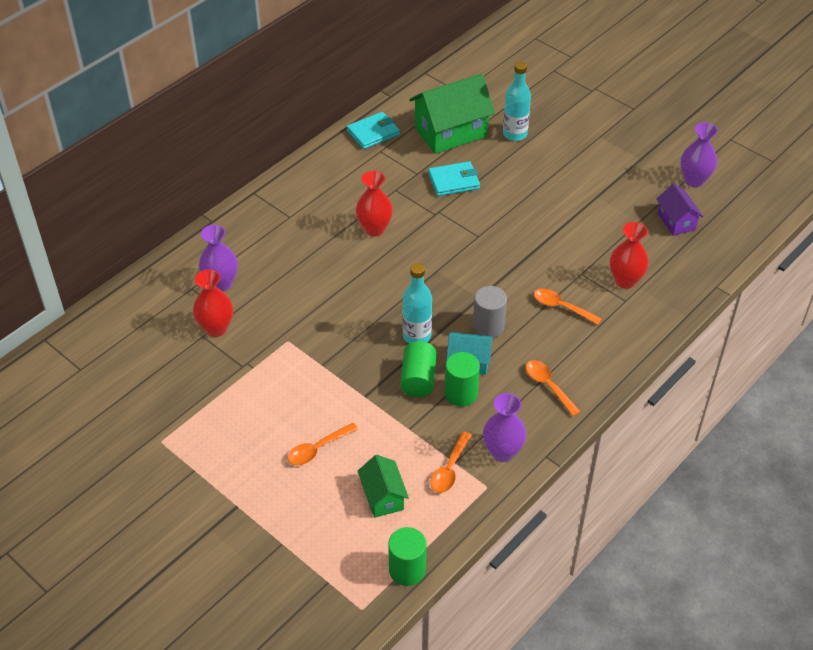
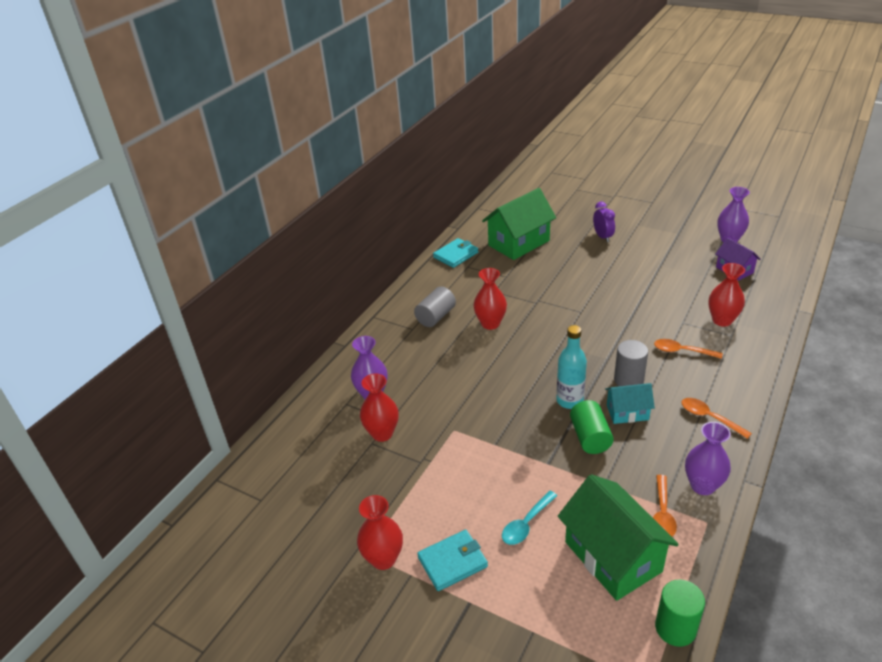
camera: 10 degrees left, 10 degrees down
(174, 450) = (383, 559): none -> red vase
(318, 449) = (526, 524): orange spoon -> turquoise spoon
(320, 207) = (436, 316): none -> grey cylinder
(383, 497) = (613, 556): green house -> green house, size x1.85
(453, 181) = (539, 276): turquoise wallet -> turquoise wallet (452, 562)
(461, 393) = (635, 441): green cylinder -> none
(515, 134) = (570, 235): turquoise bottle -> none
(550, 144) = (602, 237): none -> purple clock

